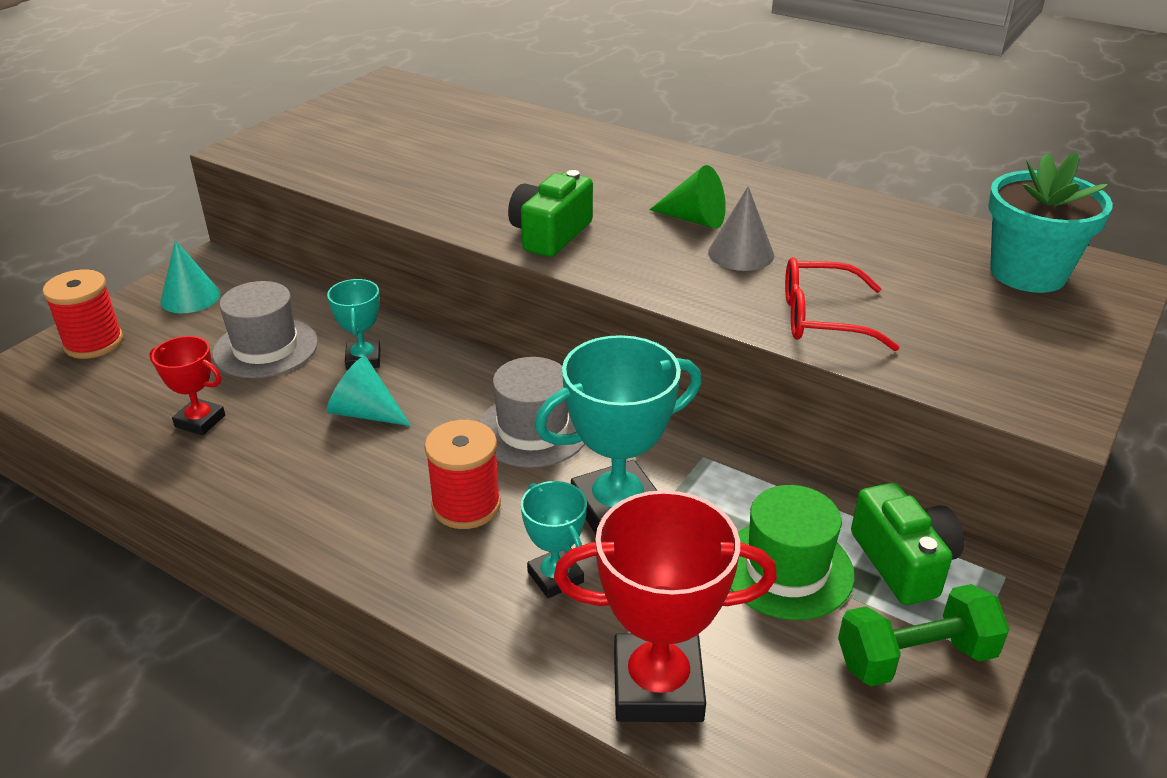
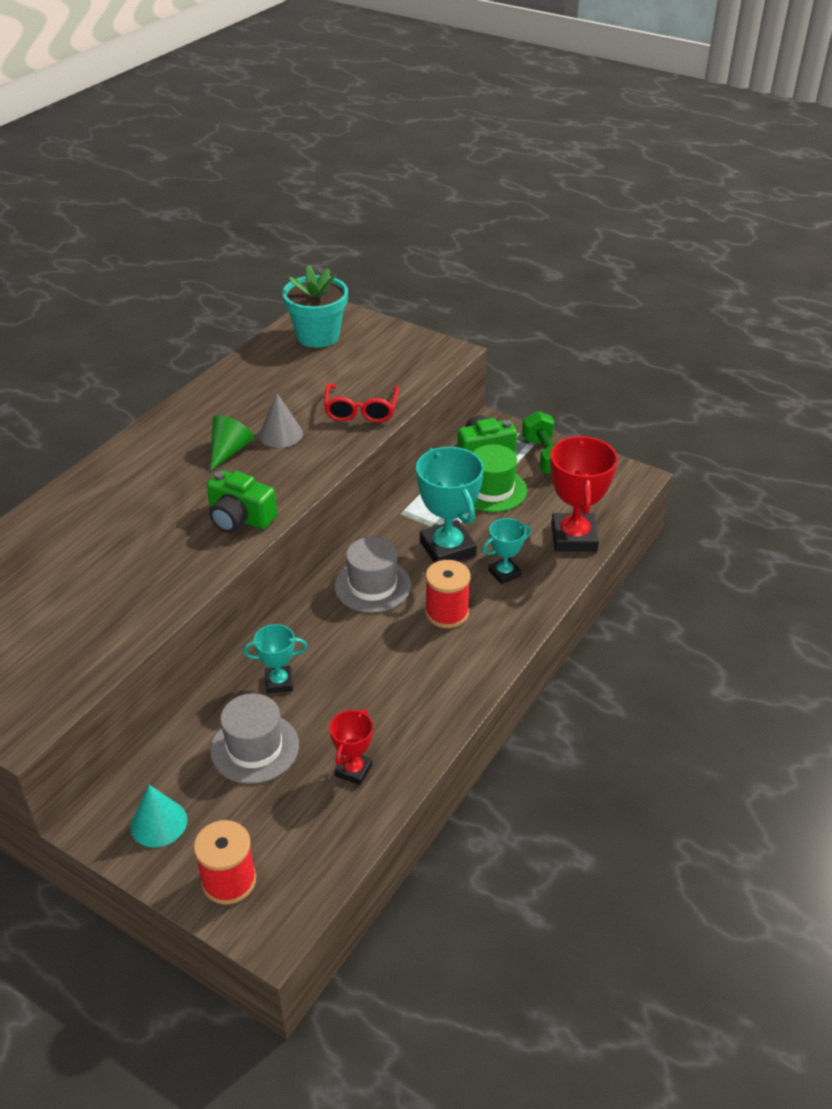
camera: 90 degrees left, 5 degrees up
(365, 413) = (348, 673): turquoise cone -> none

